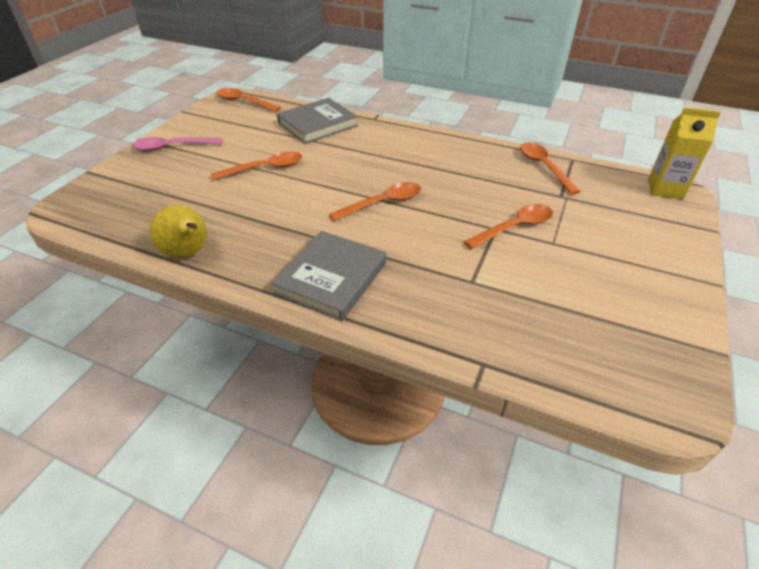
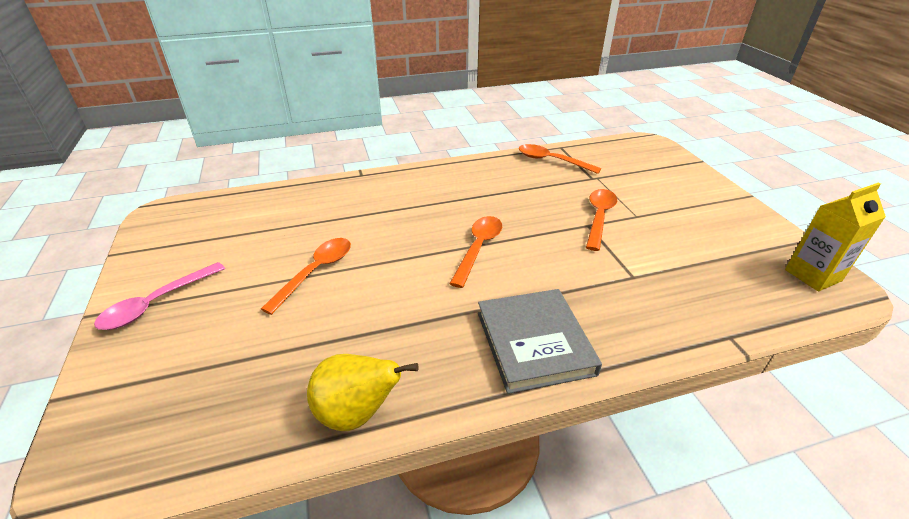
camera: 40 degrees left, 5 degrees down
(244, 102) = (186, 212): orange spoon -> none
(317, 124) = (311, 202): grey book -> none
(665, 189) = (640, 145): yellow carton -> yellow carton (813, 275)

